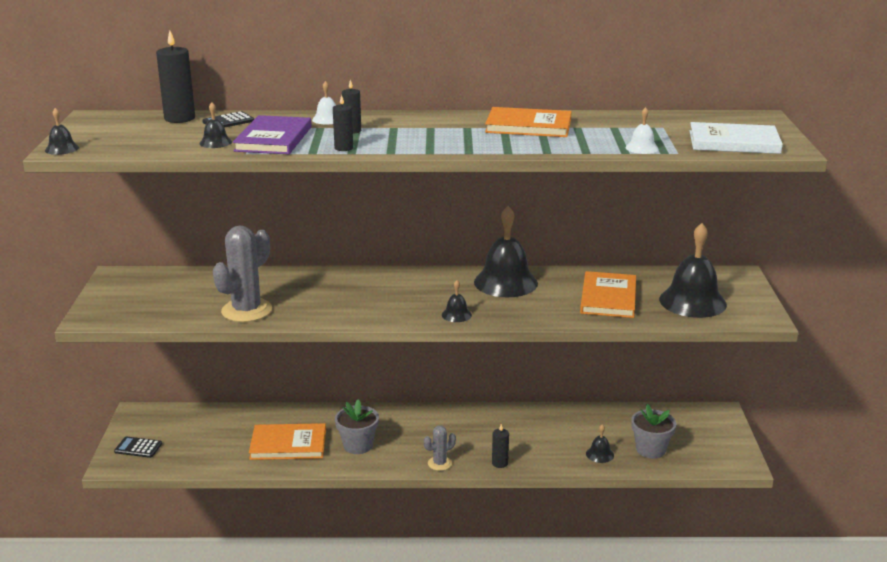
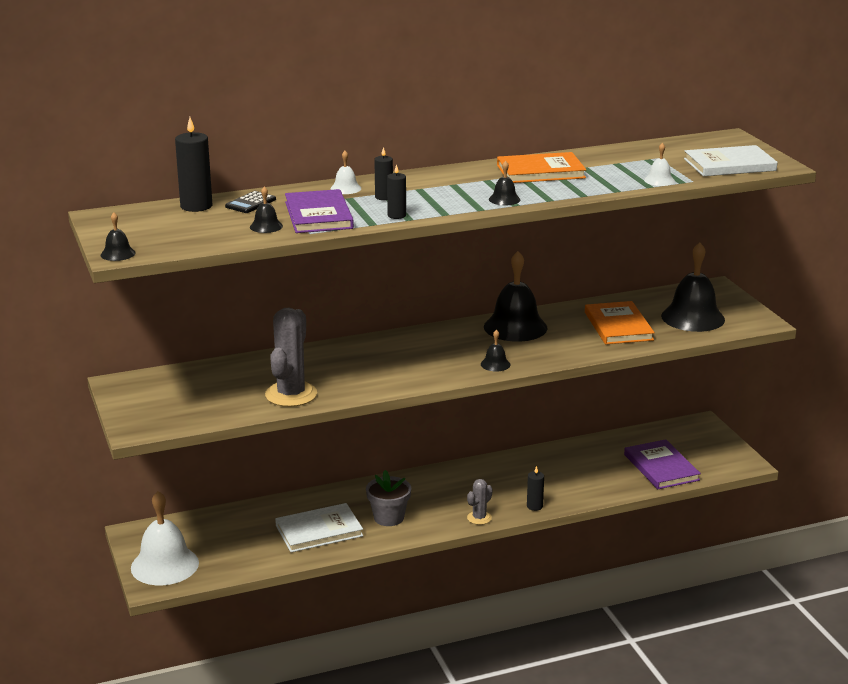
camera: 20 degrees left, 0 degrees up
(138, 448) = (164, 565): black calculator -> white bell
(288, 444) = (319, 530): orange book -> white book
(600, 454) = (619, 480): black bell -> black bell (504, 199)
(650, 450) = (661, 467): grey flower pot -> purple book

